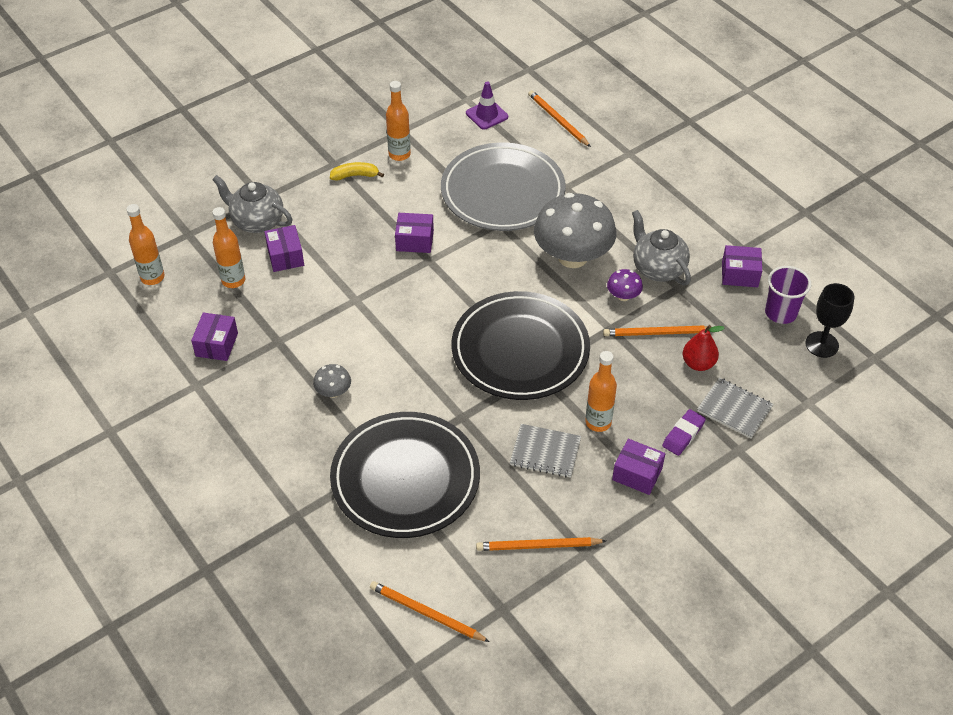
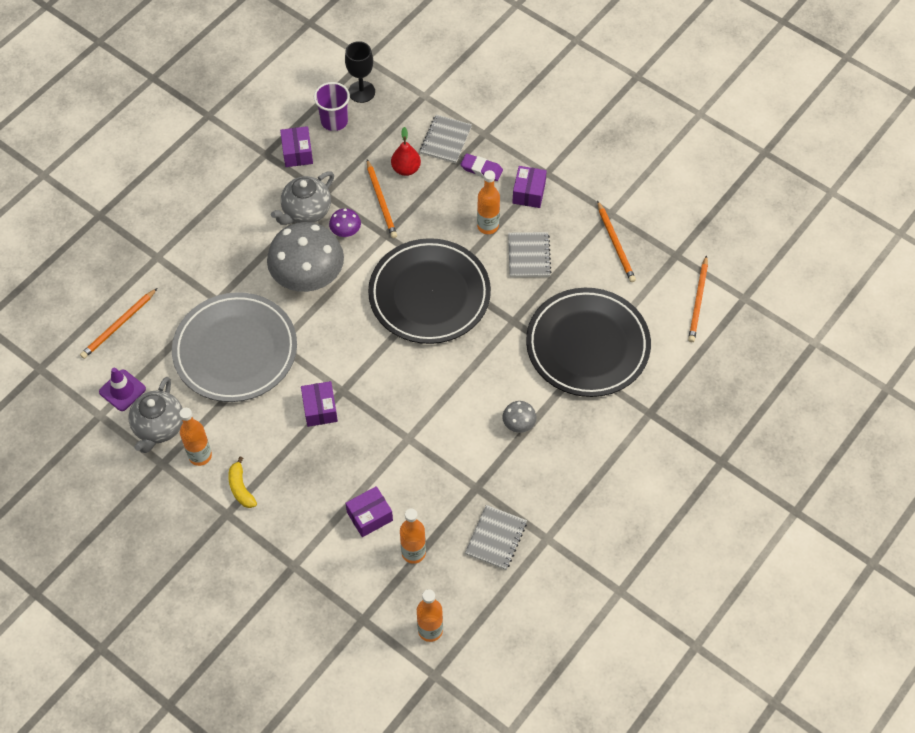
camera: 105 degrees left, 10 degrees up
(217, 344) = (496, 538): purple box -> grey notebook
(257, 222) = (329, 559): grey teapot -> grey teapot (159, 427)

